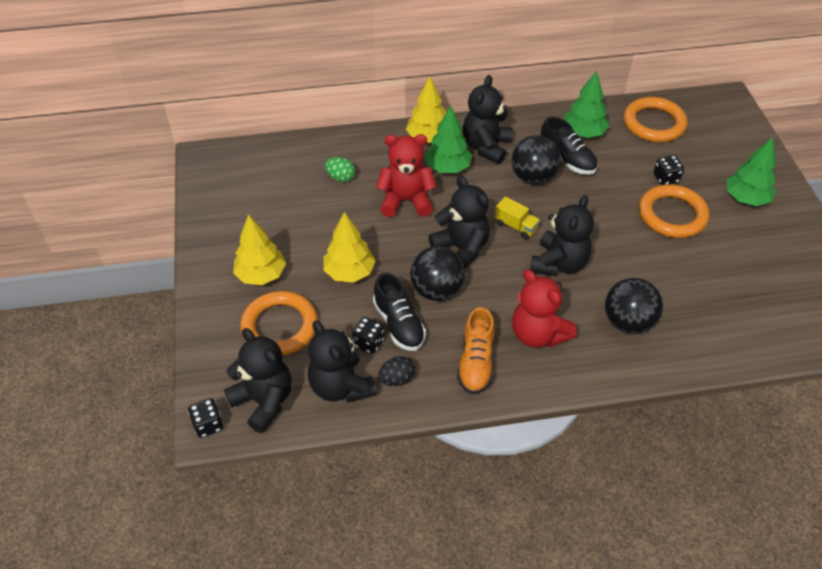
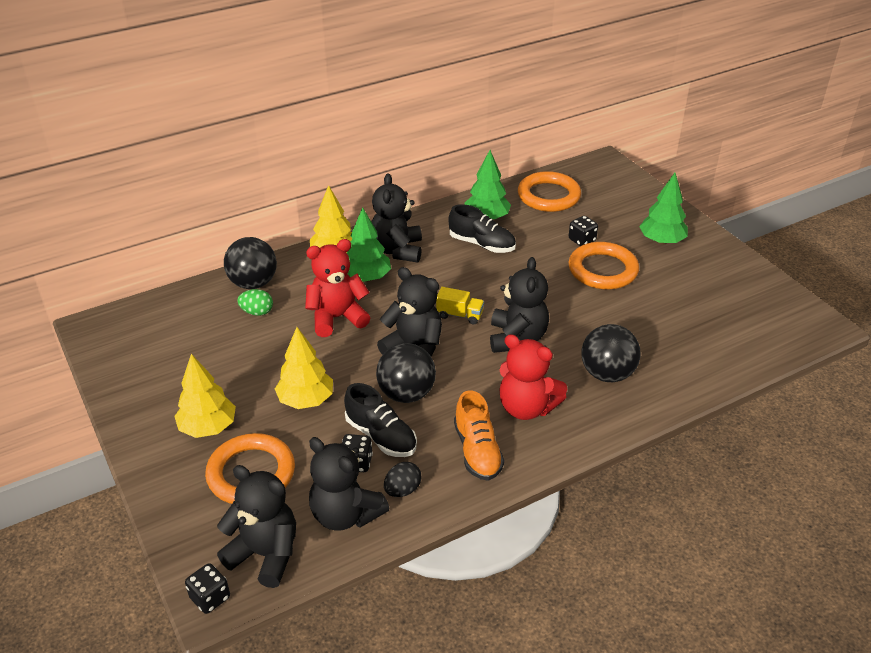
camera: 20 degrees left, 10 degrees down
(533, 177) = (456, 267): black ball -> black ball (253, 283)

